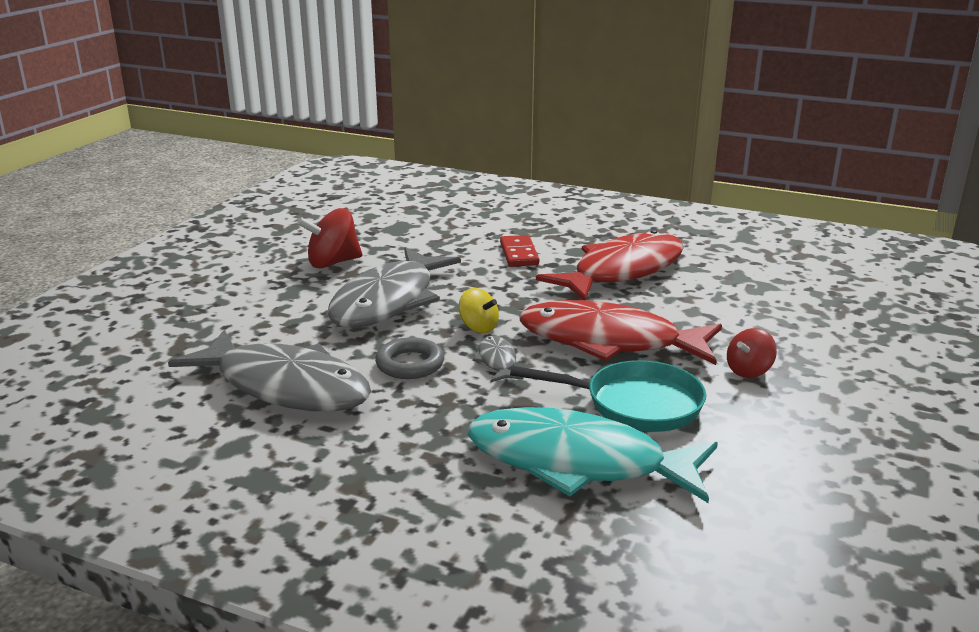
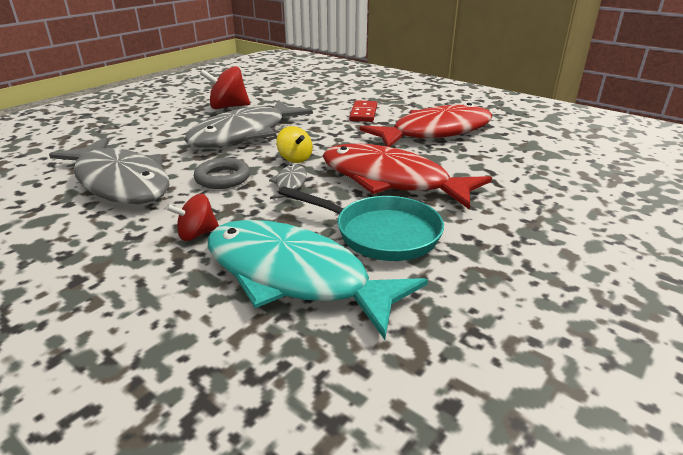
camera: 15 degrees right, 5 degrees up
(749, 371) = (501, 219): red spinning top -> red spinning top (197, 234)

